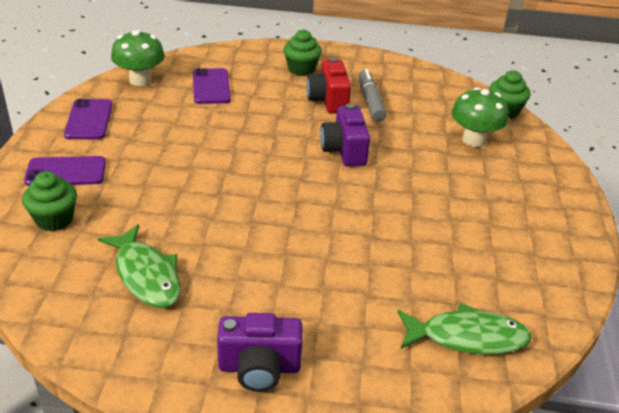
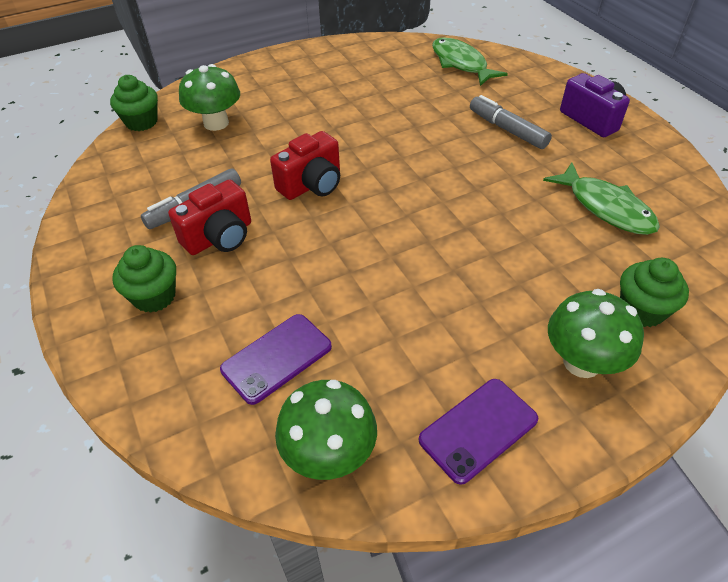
camera: 120 degrees left, 10 degrees up
(66, 172) = (581, 362): purple phone -> green mushroom
(146, 275) = (605, 207): green fish -> green fish turned 120 degrees clockwise
(307, 290) = (507, 130): none -> grey marker
(344, 151) = (312, 185): purple camera -> red camera

